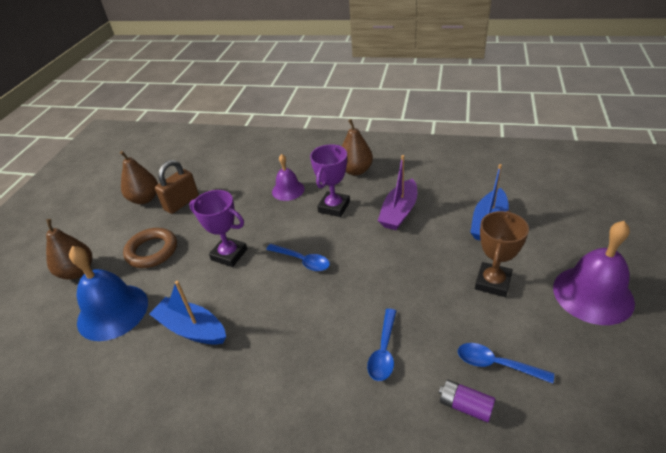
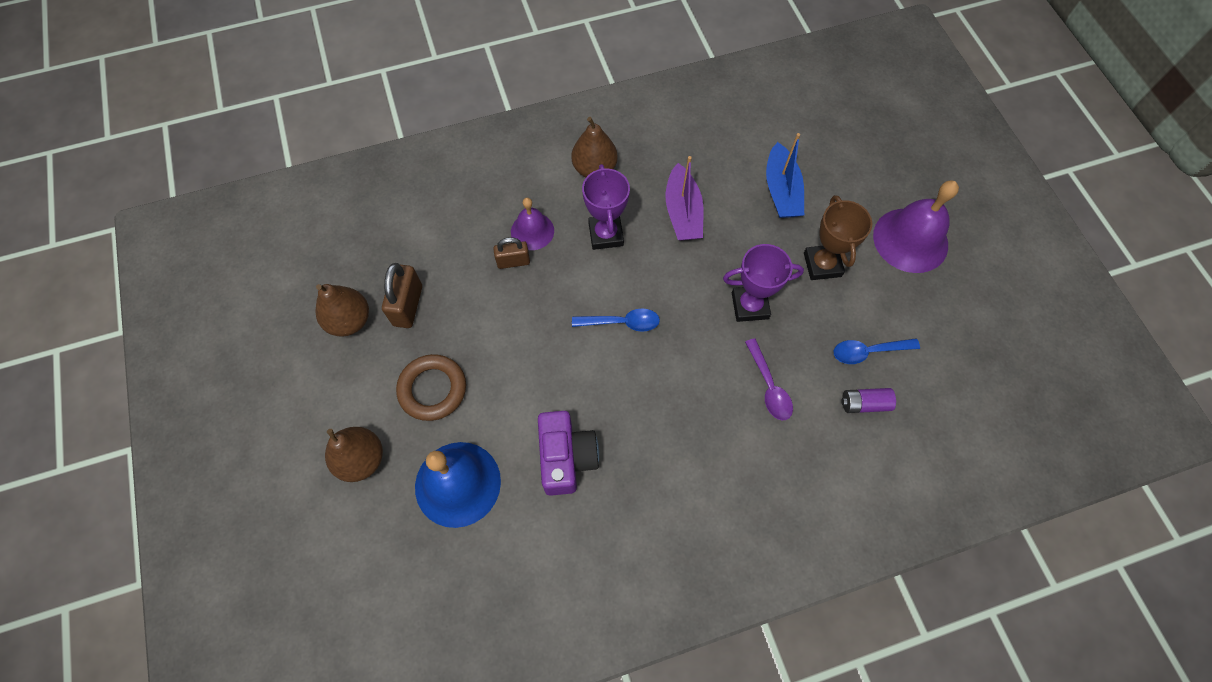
camera: 35 degrees left, 25 degrees up
(192, 329) = (566, 457): blue boat -> purple camera
(229, 254) = (532, 351): purple trophy -> purple trophy (749, 305)
(262, 202) = (513, 262): none -> brown padlock
(384, 351) = (769, 386): blue spoon -> purple spoon

